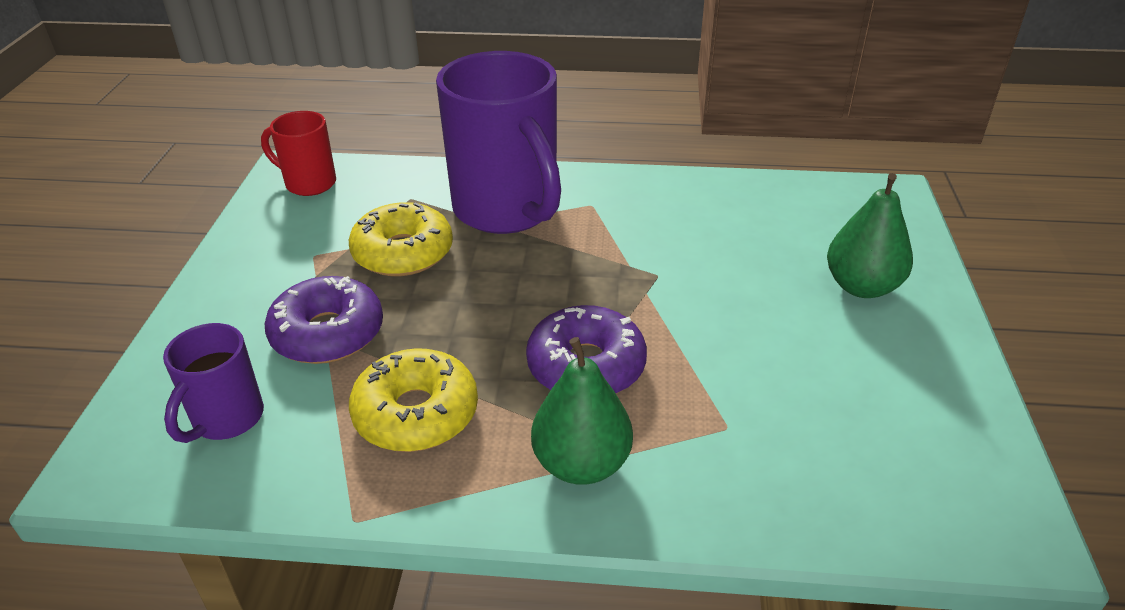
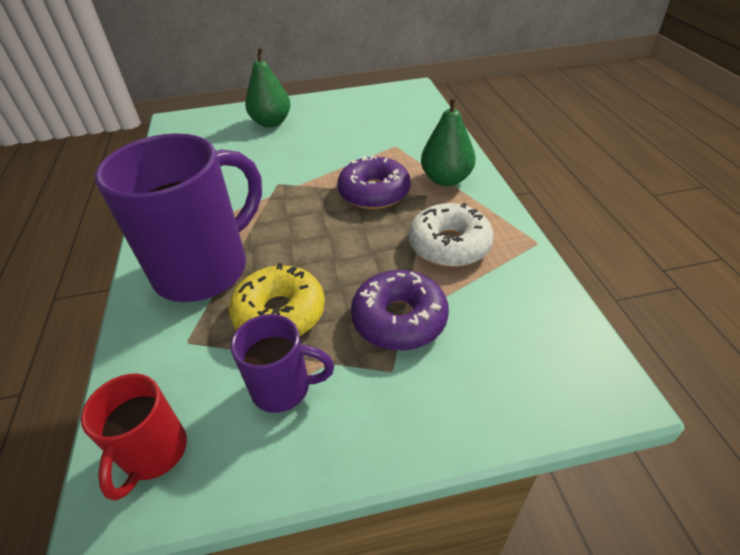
camera: 105 degrees left, 5 degrees up
(226, 419) = (514, 336): purple mug -> purple mug (283, 388)
(416, 413) = (449, 245): yellow donut -> white donut

